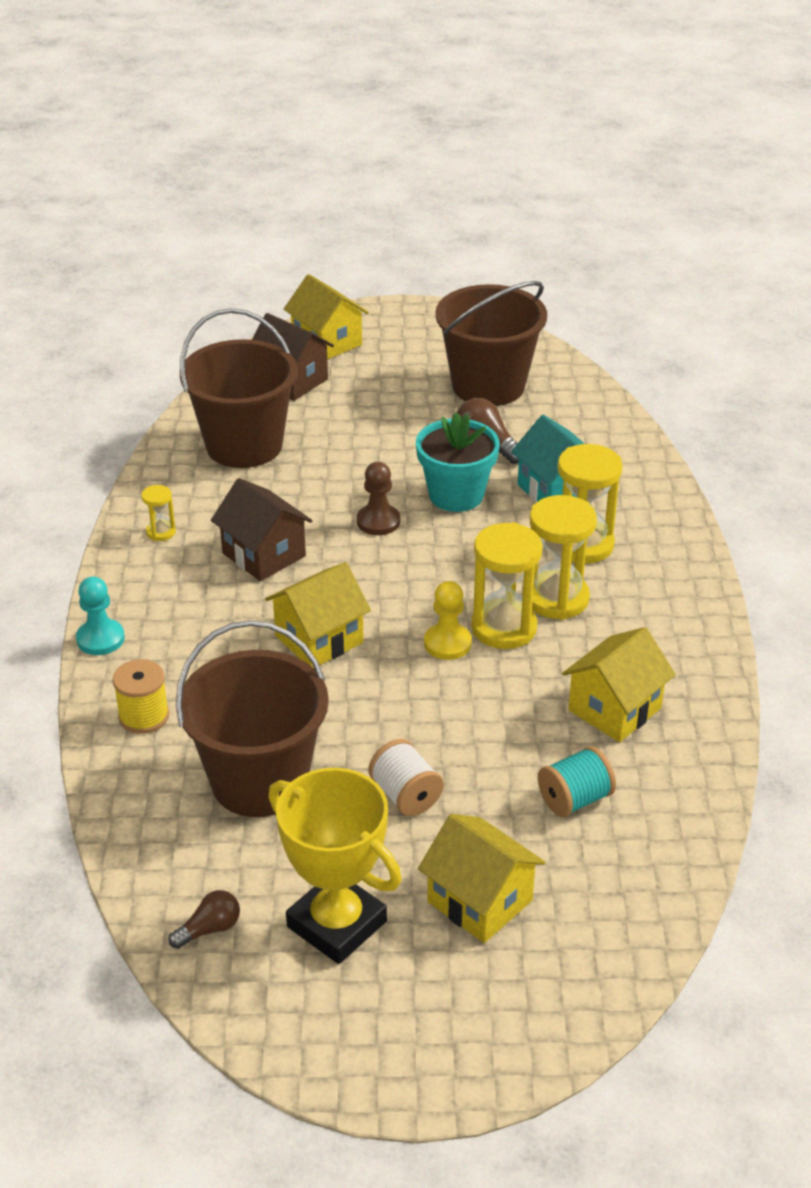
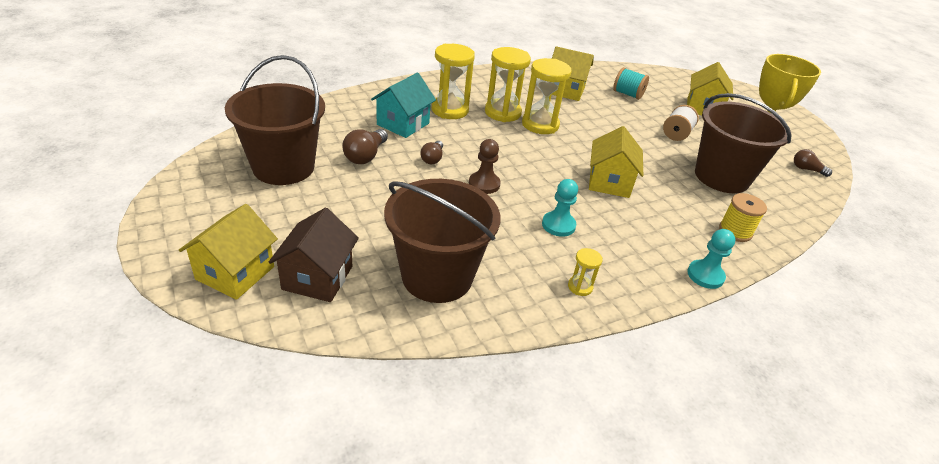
camera: 120 degrees left, 0 degrees up
(264, 554) = (558, 225): brown house -> turquoise pawn
(319, 639) = (609, 182): yellow house -> yellow house turned 75 degrees clockwise
(447, 643) = (568, 139): yellow pawn -> none
(456, 495) = (432, 159): turquoise flower pot -> brown light bulb

